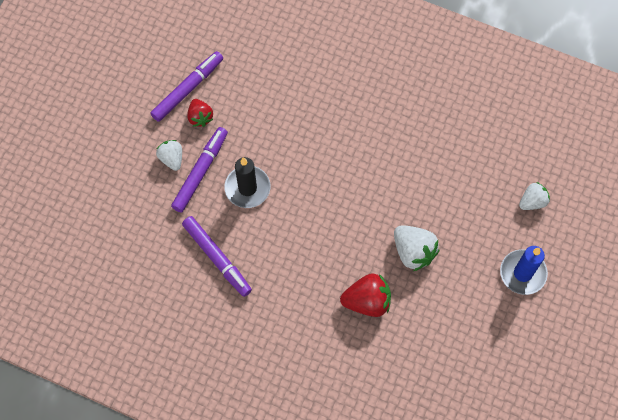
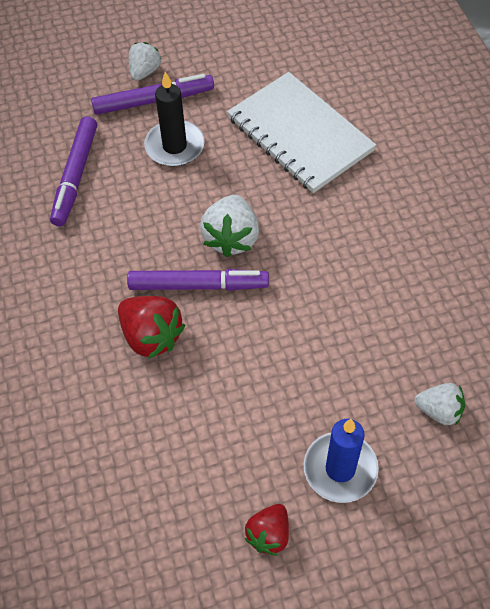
camera: 50 degrees right, 10 degrees down
(188, 89) = (227, 33): purple marker -> purple marker (198, 285)
(200, 117) = (209, 61): red strawberry -> red strawberry (269, 534)
(304, 117) = (299, 135): none -> white notebook
(413, 252) = (252, 337): white strawberry -> white strawberry (231, 238)

